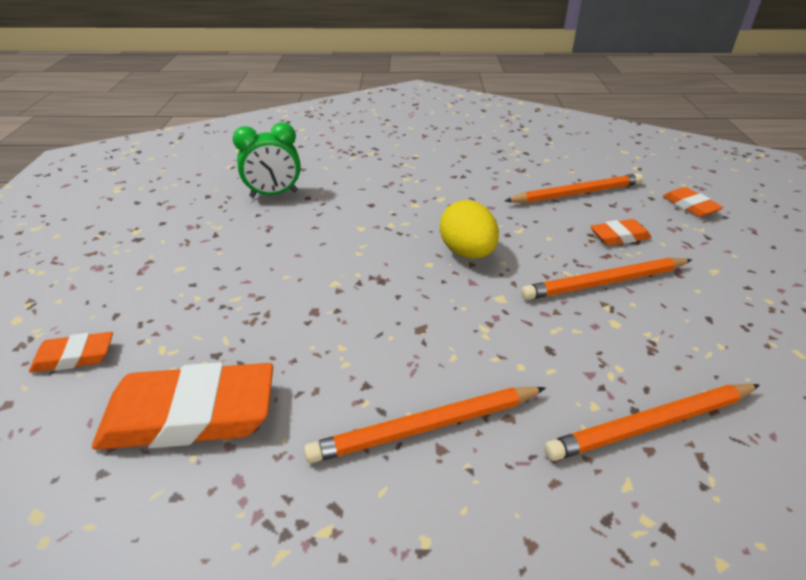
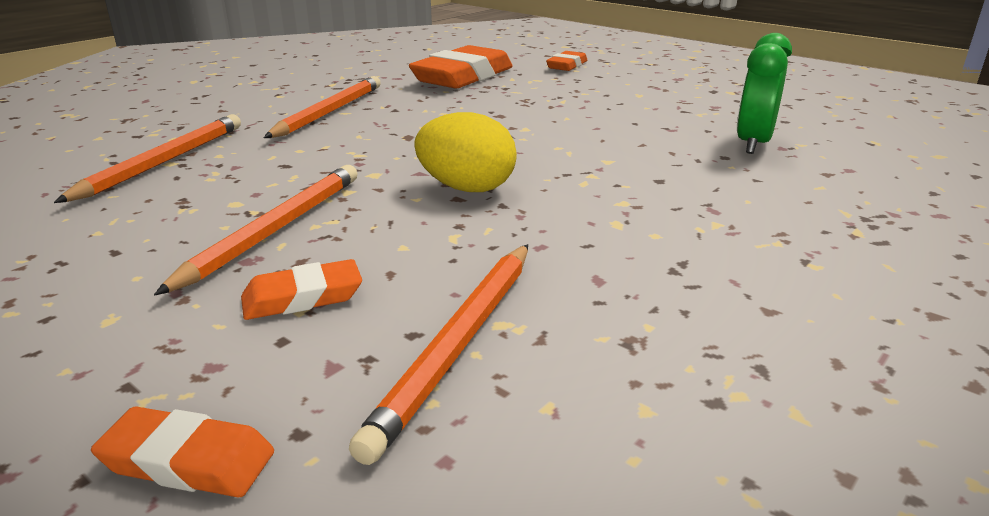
camera: 130 degrees right, 10 degrees down
(619, 236) = (302, 297): orange eraser -> orange eraser turned 45 degrees clockwise

